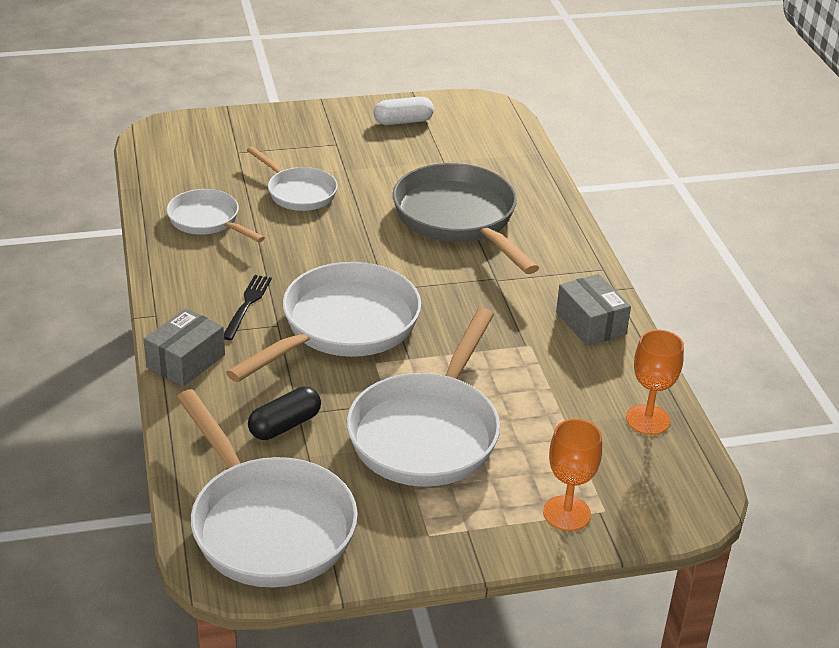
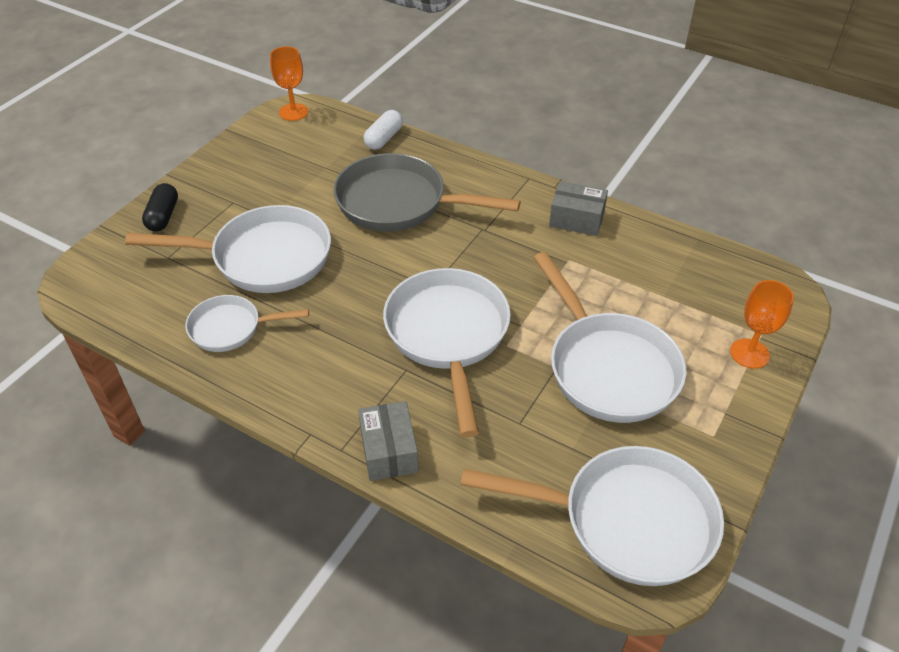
camera: 45 degrees left, 10 degrees up
(247, 305) = (362, 371): black fork -> none
(285, 425) = (525, 439): black capsule -> black capsule (163, 216)
(298, 192) = (264, 258): white pan -> white pan, size x1.76
(403, 121) = (254, 155): white capsule -> white capsule (384, 138)
(647, 420) = (694, 258): orange goblet -> orange goblet (293, 112)

